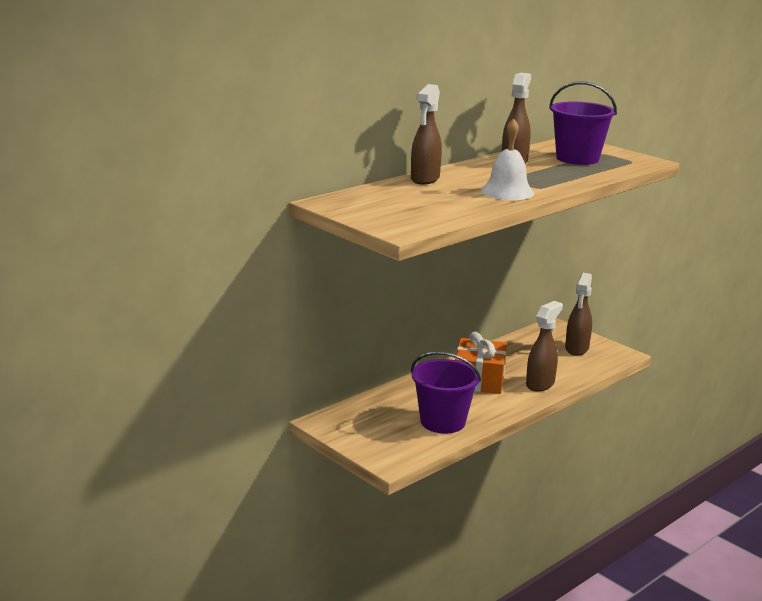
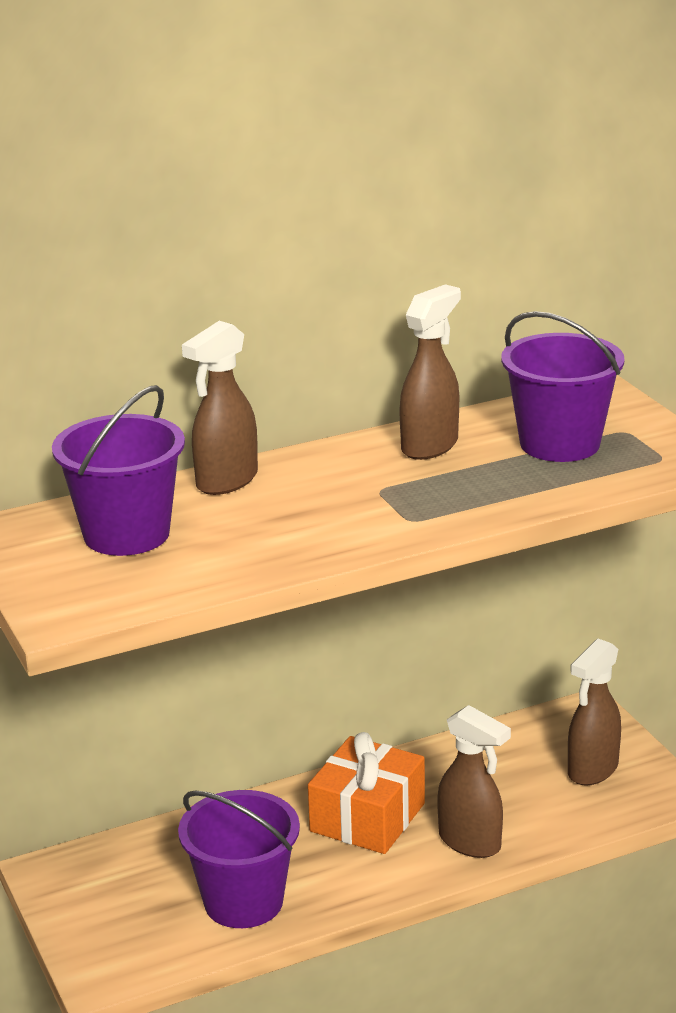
camera: 20 degrees right, 5 degrees up
(396, 200) = (126, 534): none -> purple bucket
(507, 192) = (342, 527): white bell -> none
(540, 384) = (470, 842): brown spray bottle -> brown spray bottle turned 75 degrees clockwise

